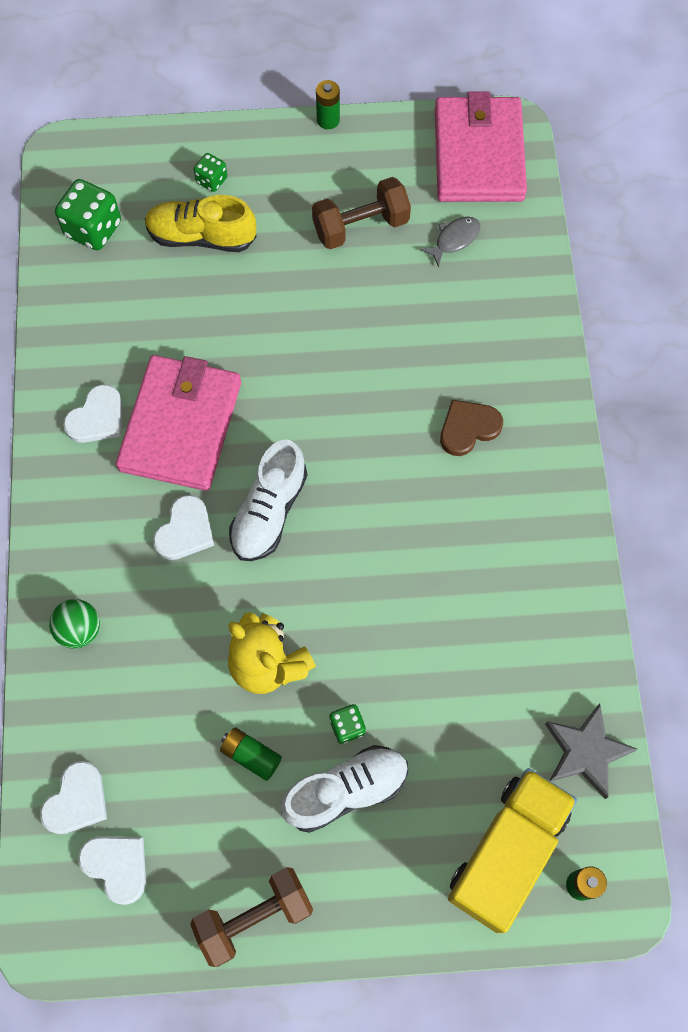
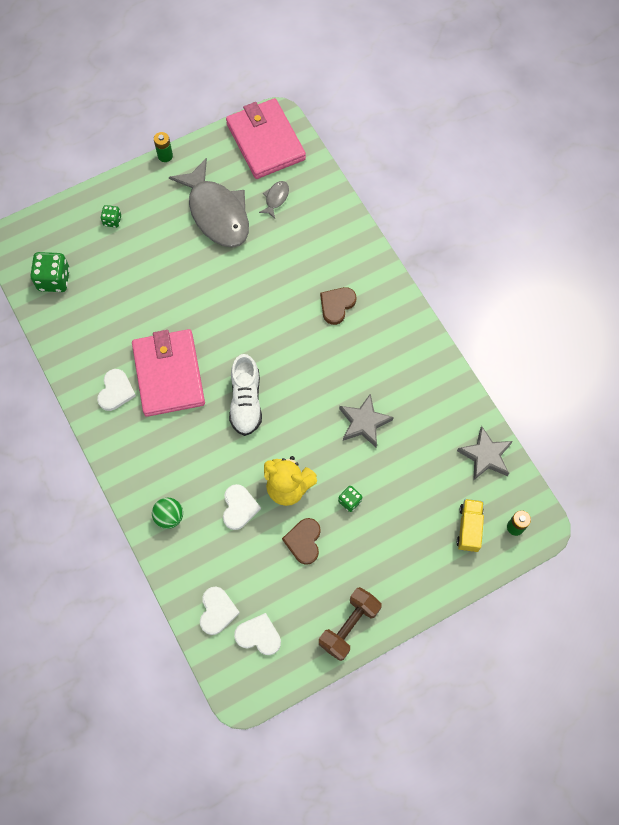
camera: 25 degrees left, 0 degrees up
(185, 531) = (202, 434): white heart -> white heart (239, 508)
(201, 237) = (124, 257): yellow shoe -> none
(251, 755) = (304, 541): green battery -> brown heart
(346, 790) = (366, 536): white shoe -> none
(361, 226) = (217, 213): brown dumbbell -> grey fish
(425, 618) = (364, 422): none -> grey star
(507, 853) = (469, 528): yellow truck -> yellow truck, size x0.56

